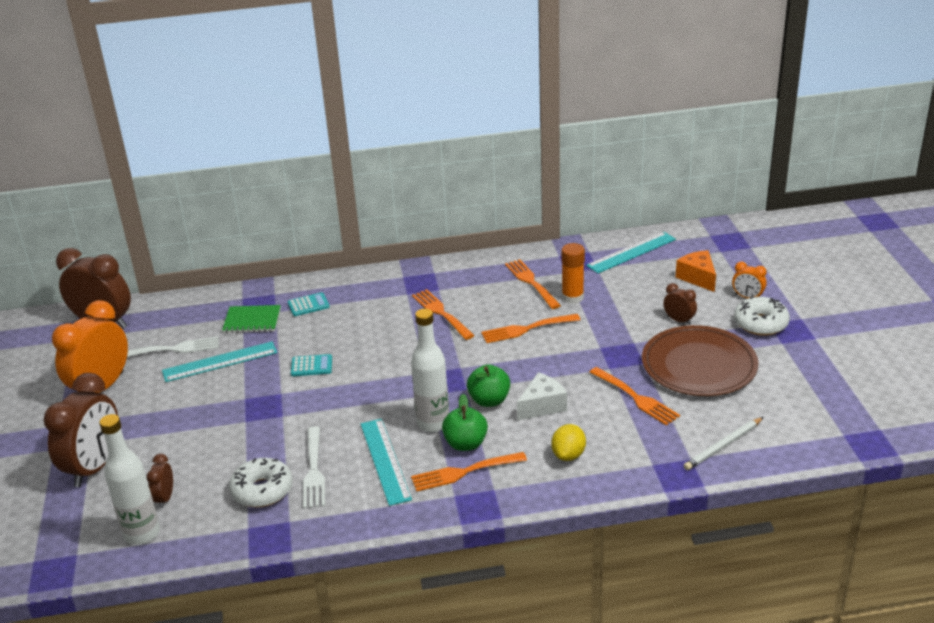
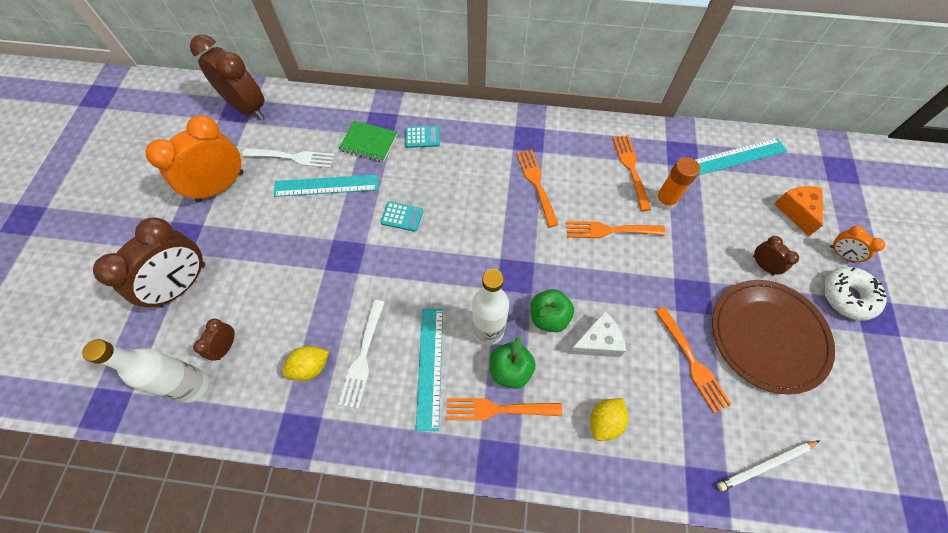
camera: 15 degrees right, 30 degrees up
(262, 490) = (310, 367): white donut -> yellow lemon

